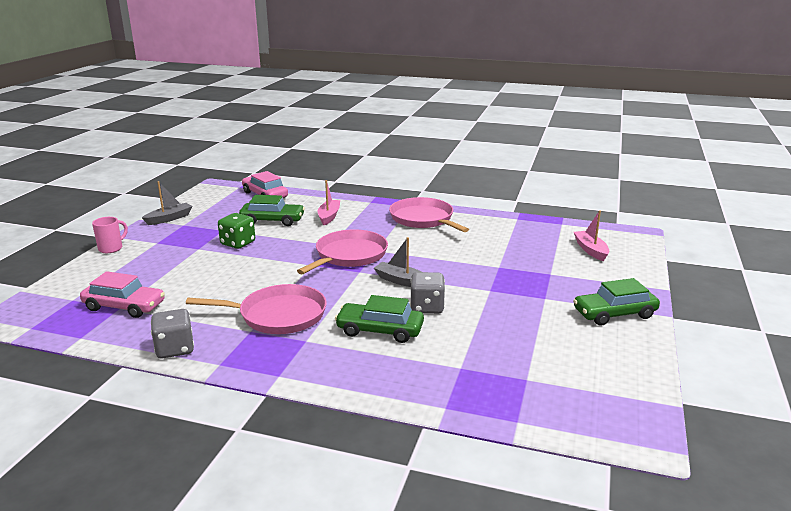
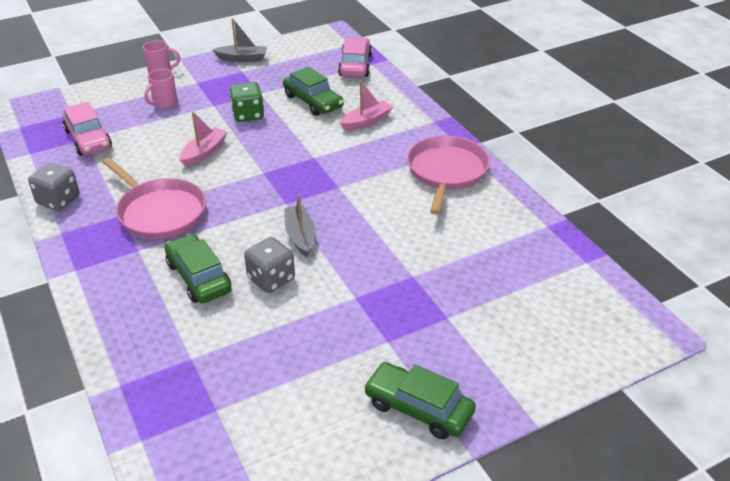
camera: 45 degrees right, 15 degrees up
(152, 262) = (164, 103): none -> pink mug
(349, 255) = (307, 179): pink pan -> none
(590, 250) = (549, 317): pink boat -> pink boat (204, 152)

